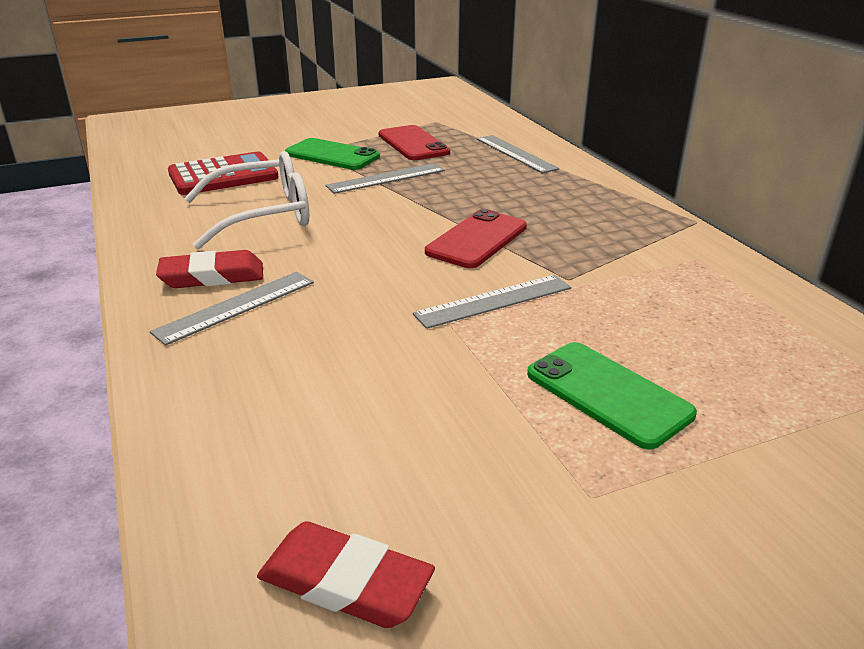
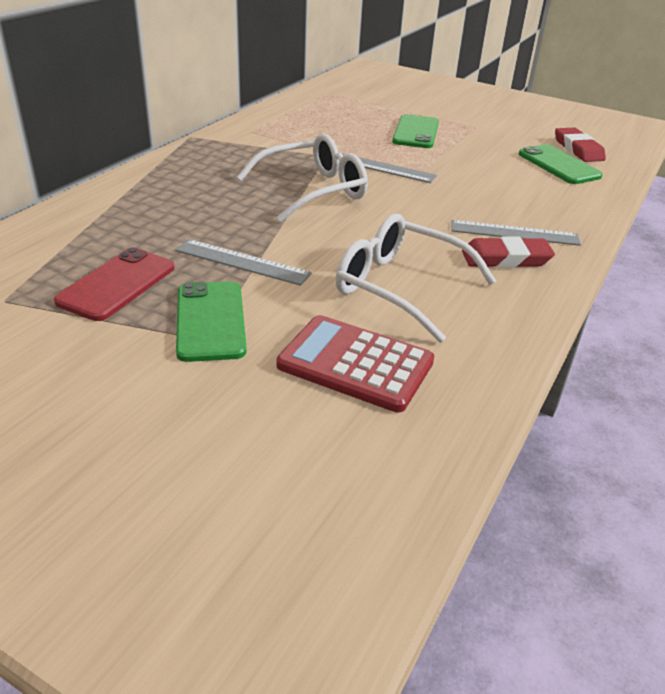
camera: 130 degrees left, 5 degrees up
(212, 276) = (506, 258): red eraser -> red eraser turned 45 degrees counterclockwise
(321, 482) = (558, 165): none -> green phone
(477, 239) = (313, 190): red phone -> white glasses
(515, 153) = (99, 220): grey ruler -> none

